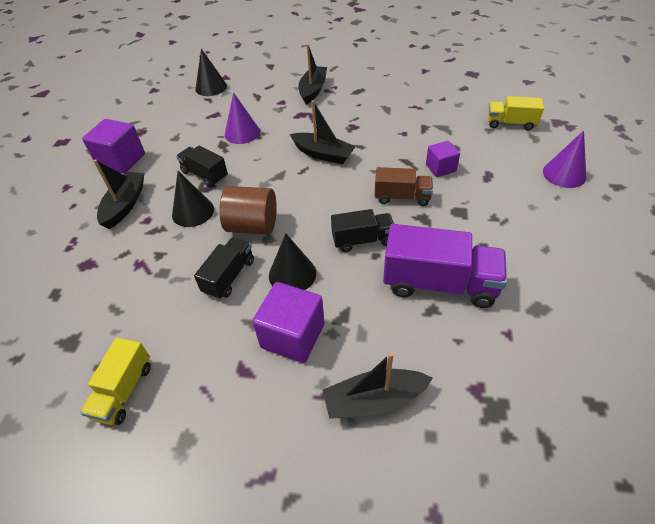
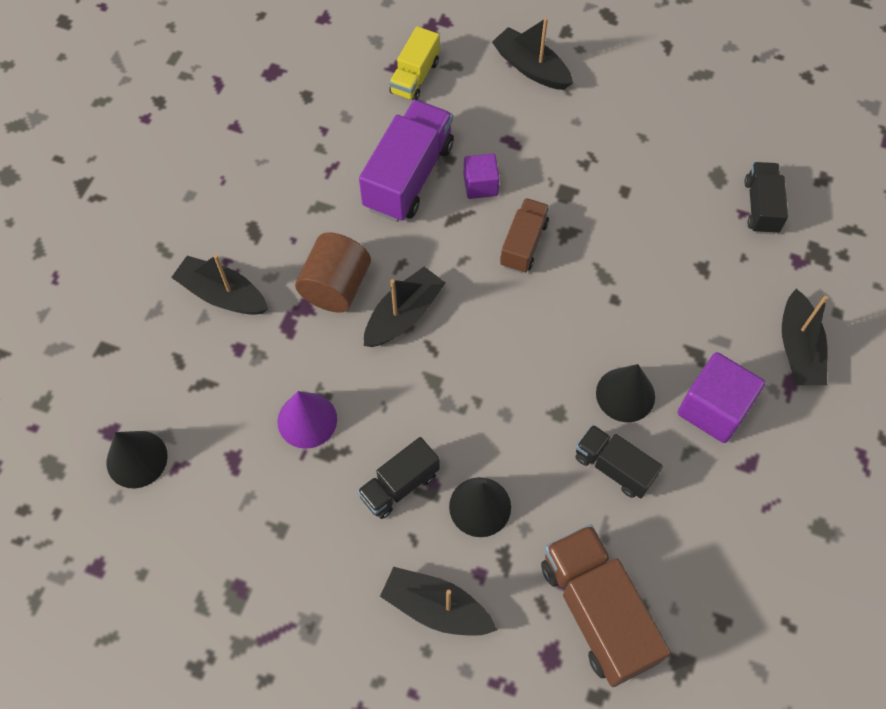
camera: 80 degrees left, 15 degrees up
(116, 284) = (597, 611): none -> brown truck
(121, 160) = (316, 619): purple cube -> none
(124, 390) = (757, 593): yellow truck -> none
(252, 226) = (530, 429): brown cylinder -> brown cylinder (336, 286)
(362, 240) = (587, 307): black truck -> black truck (761, 207)
(439, 283) = (670, 250): purple truck -> purple truck (408, 176)
(564, 174) = (531, 68): purple cone -> black boat

